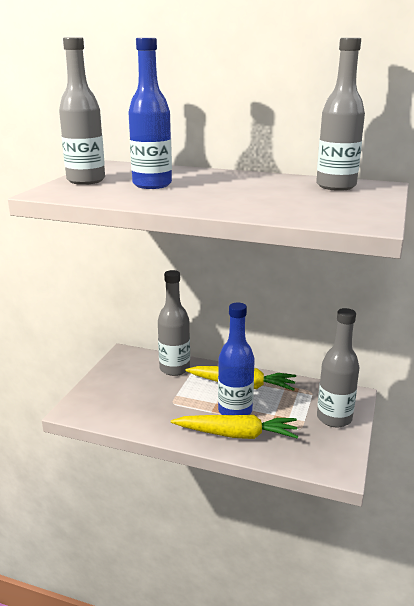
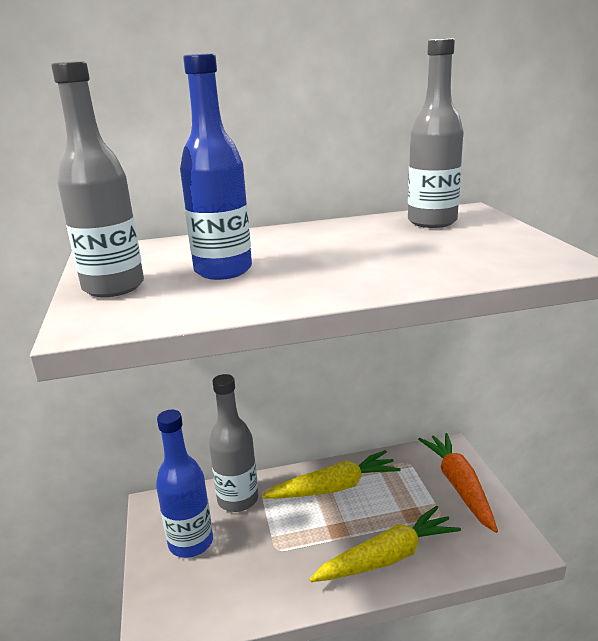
camera: 30 degrees left, 0 degrees up
(235, 411) = (356, 525): blue bottle -> blue bottle (191, 542)
(334, 418) = (459, 486): grey bottle -> orange carrot

